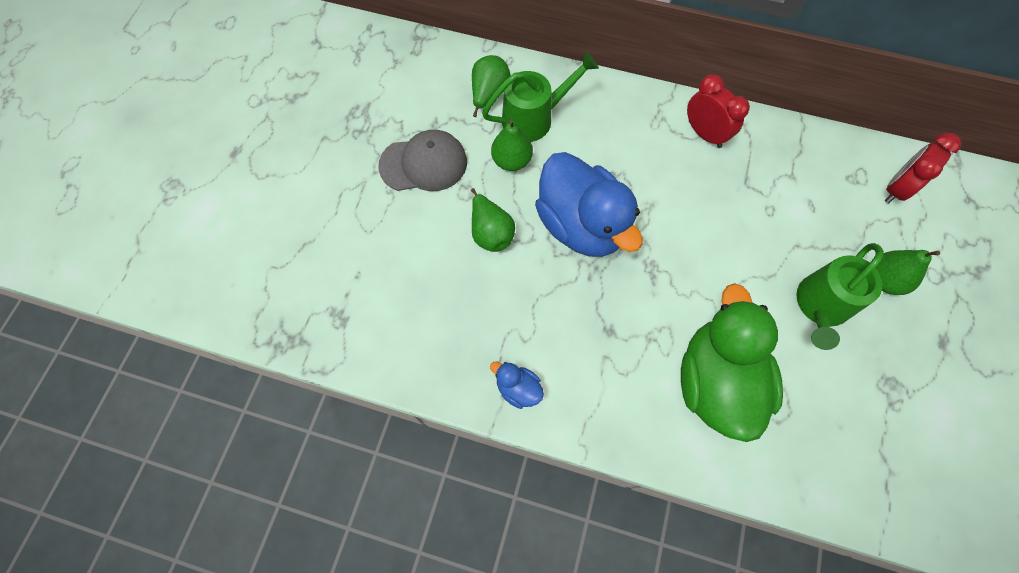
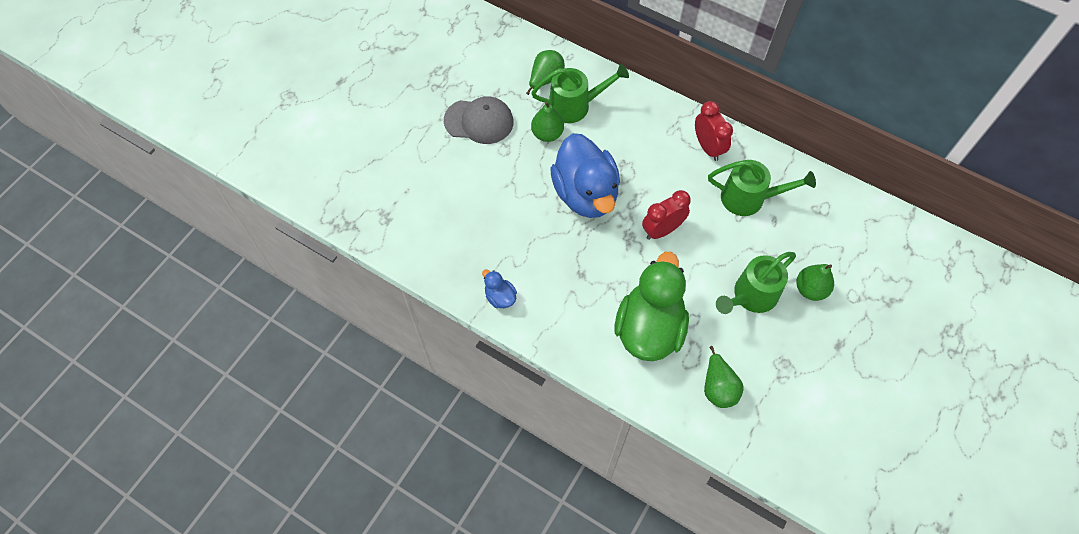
camera: 15 degrees right, 5 degrees down
(491, 232) = (514, 183): green pear -> green pear (718, 388)
(773, 184) = (749, 198): none -> green watering can
(896, 189) = (849, 224): red clock -> red clock (662, 230)

